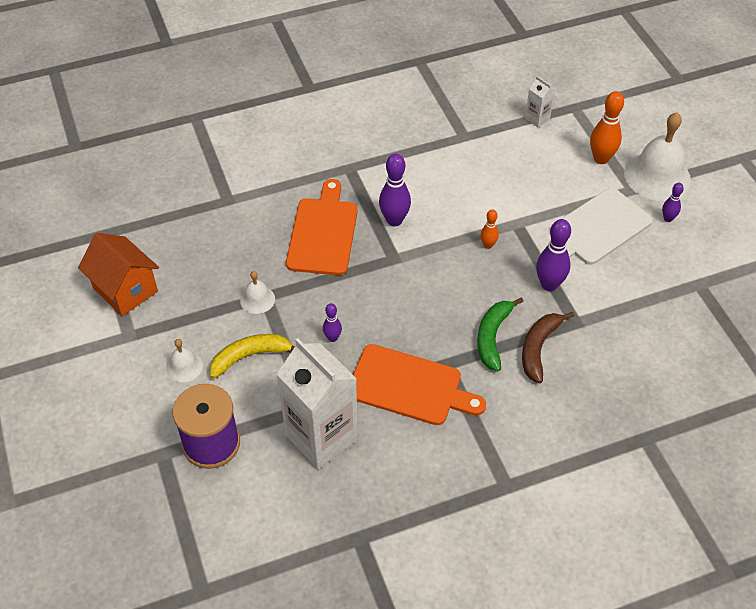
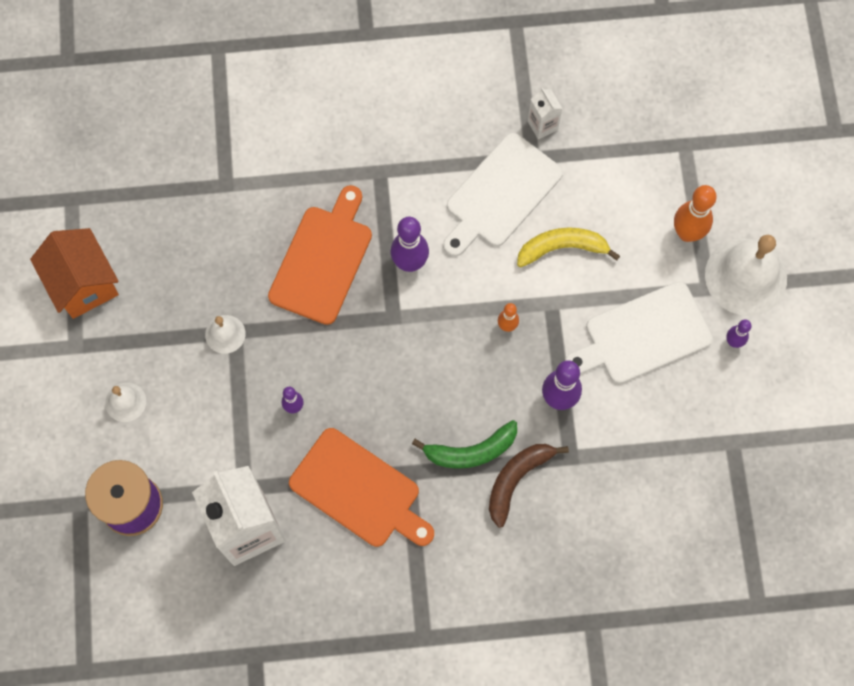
camera: 15 degrees right, 20 degrees up
(250, 356) = (199, 407): yellow banana -> yellow banana (562, 248)
(449, 163) = (500, 194): none -> white cutting board
(492, 337) = (471, 451): green banana -> green banana turned 135 degrees counterclockwise
(537, 119) = (631, 152): white carton -> white carton (542, 125)

